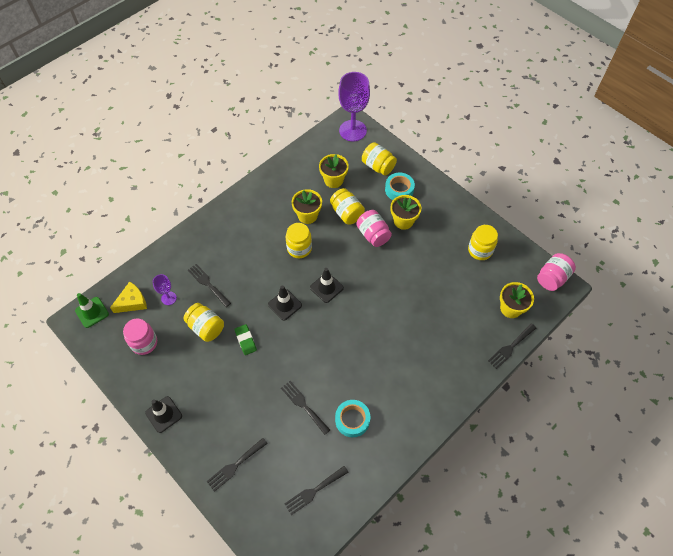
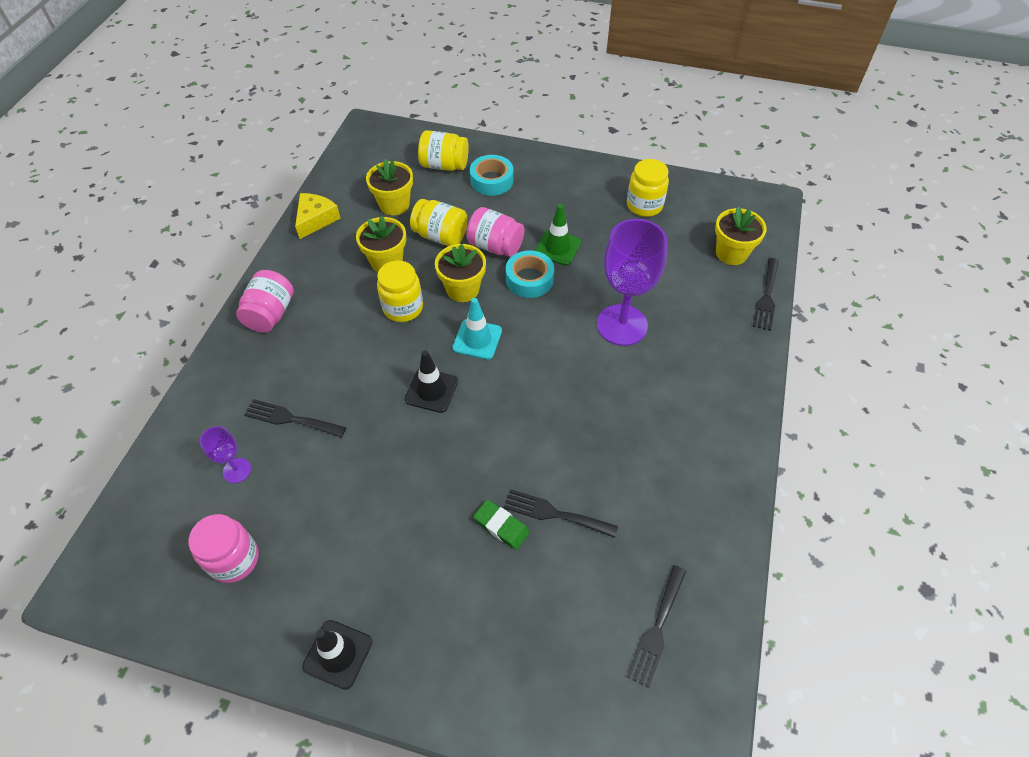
camera: 30 degrees left, 5 degrees down
(92, 312) = (107, 560): green traffic cone -> green traffic cone (557, 248)
(132, 302) = (174, 507): yellow cheese -> yellow cheese (316, 219)
(206, 327) = (327, 482): yellow jar -> none
(235, 466) = (510, 665): black fork -> none
(245, 340) = (404, 469): green eraser -> green eraser (501, 526)
(326, 287) = (477, 339): black traffic cone -> turquoise traffic cone
(352, 130) = (381, 138): purple goblet -> purple goblet (622, 325)
(352, 420) = (638, 495): turquoise tape -> turquoise tape (529, 279)
(403, 221) = (524, 213): yellow flower pot -> yellow flower pot (463, 289)
(552, 278) = (751, 198): pink jar -> pink jar (271, 314)

